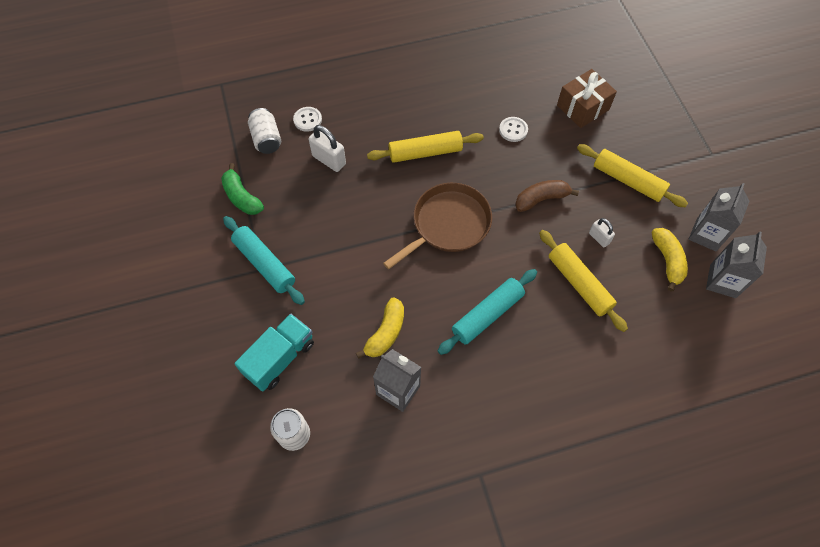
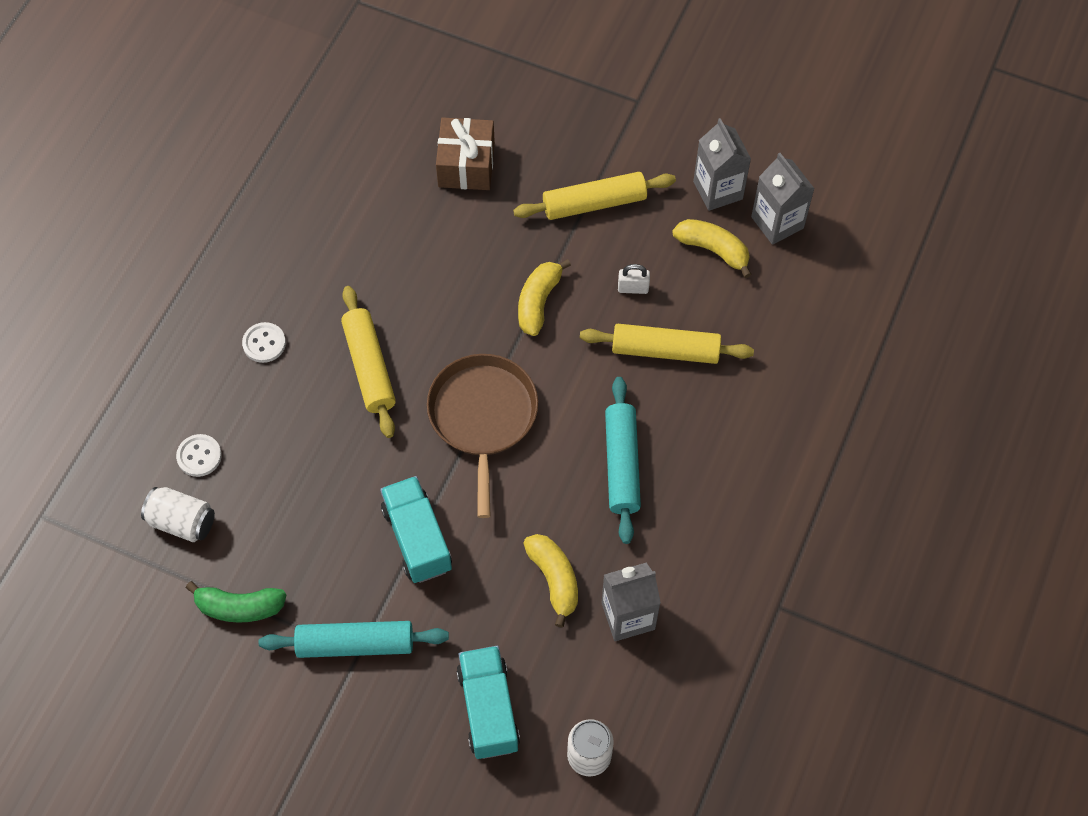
camera: 50 degrees left, 0 degrees up
(329, 160) = (280, 475): white padlock -> none
(349, 247) = (417, 538): none -> turquoise truck
(425, 152) = (369, 367): yellow rolling pin -> yellow rolling pin turned 45 degrees counterclockwise
(513, 130) = (427, 256): white button -> white button (264, 343)
(541, 199) = (538, 302): brown banana -> yellow banana

